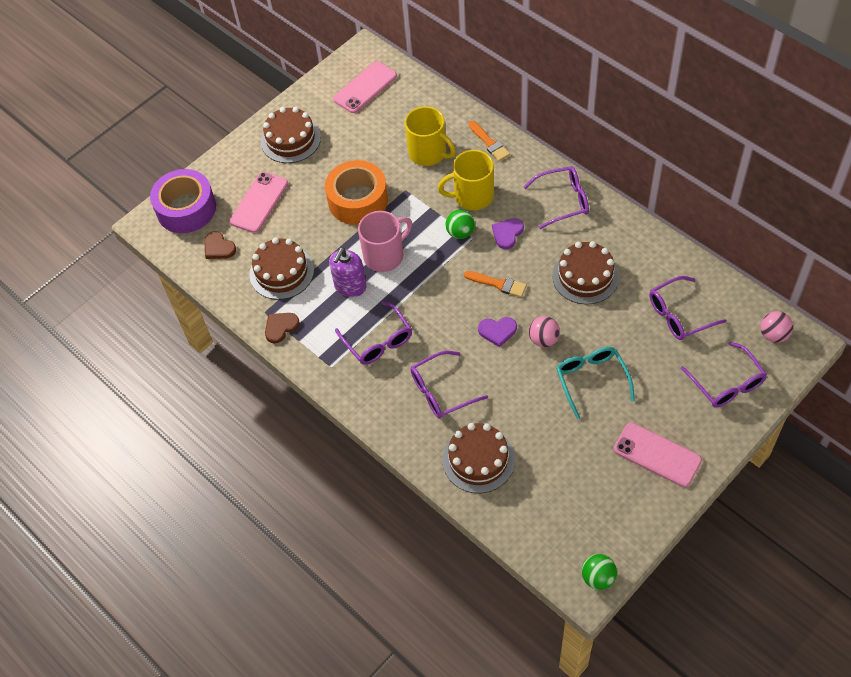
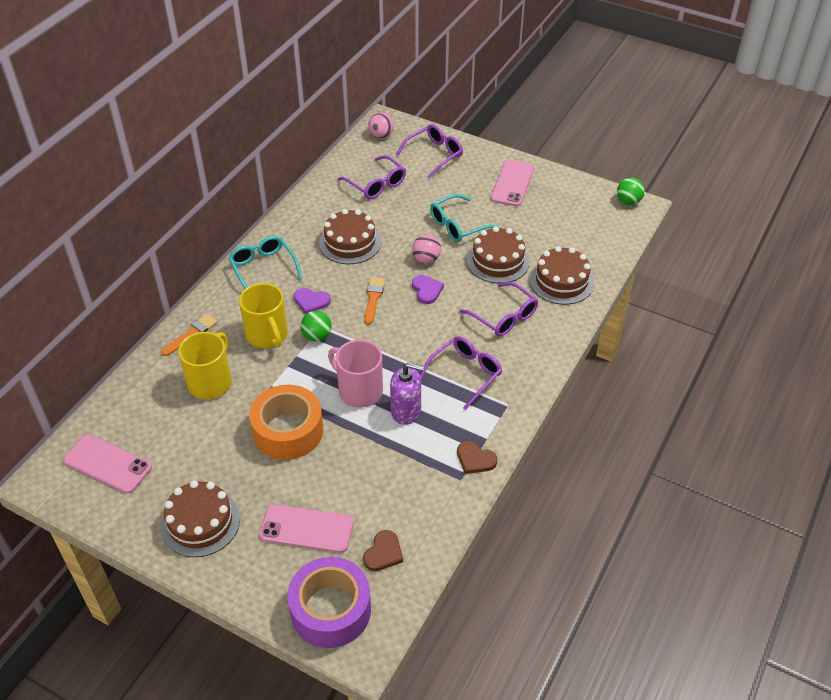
camera: 110 degrees left, 10 degrees down
(281, 272) = (403, 478): brown cake -> brown cake (498, 261)
(563, 201) = (263, 268): purple glasses -> turquoise glasses

